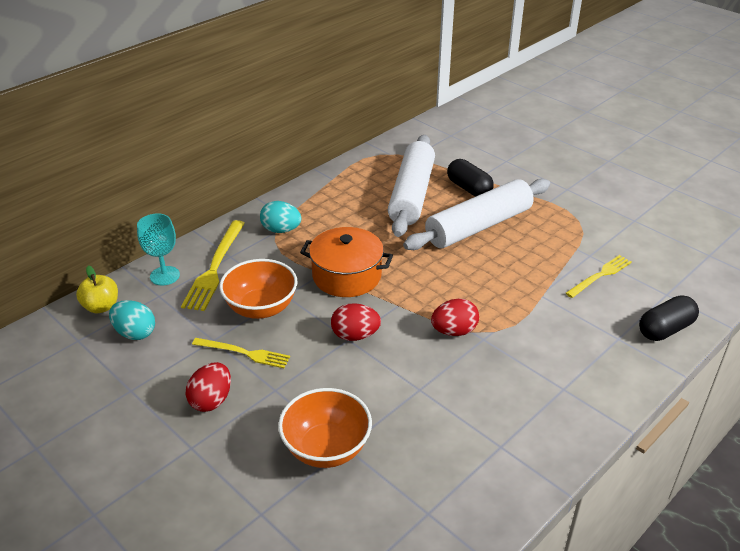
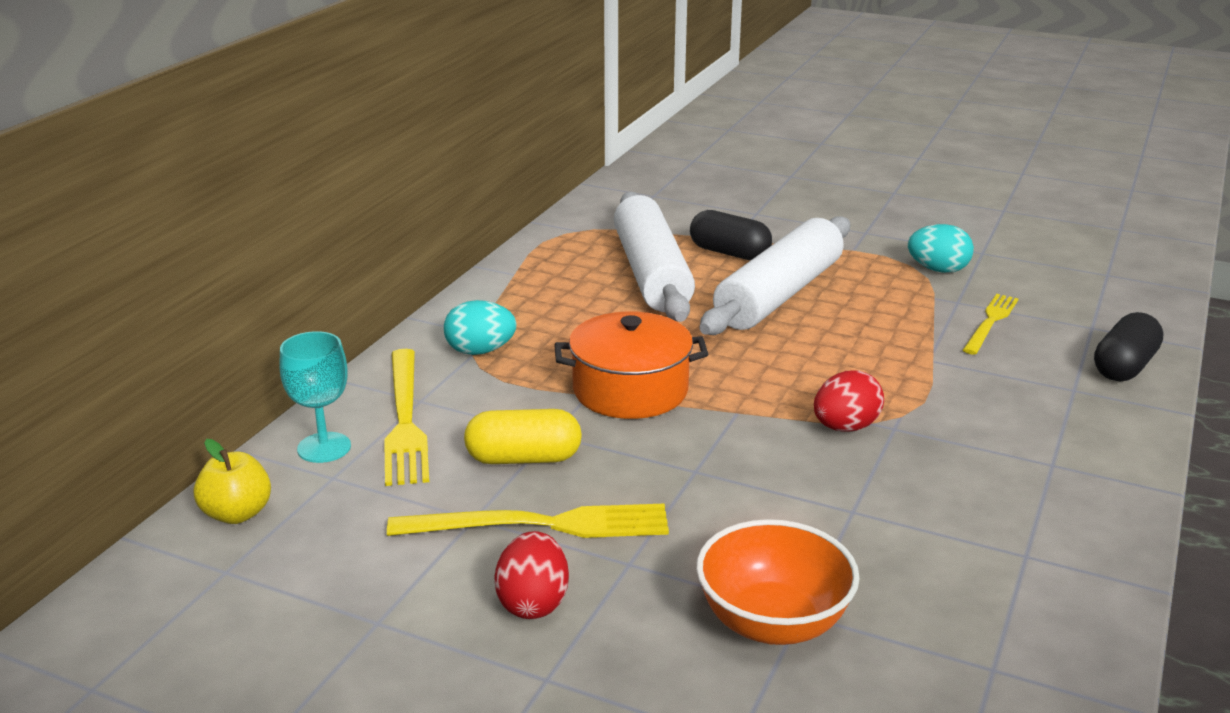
camera: 20 degrees left, 10 degrees down
(135, 333) = (327, 538): turquoise egg -> turquoise egg (938, 270)
(244, 353) = (540, 525): yellow fork -> yellow fork, size x1.56
(261, 308) = (524, 458): orange bowl -> yellow capsule
(355, 335) = (702, 463): red egg -> none

